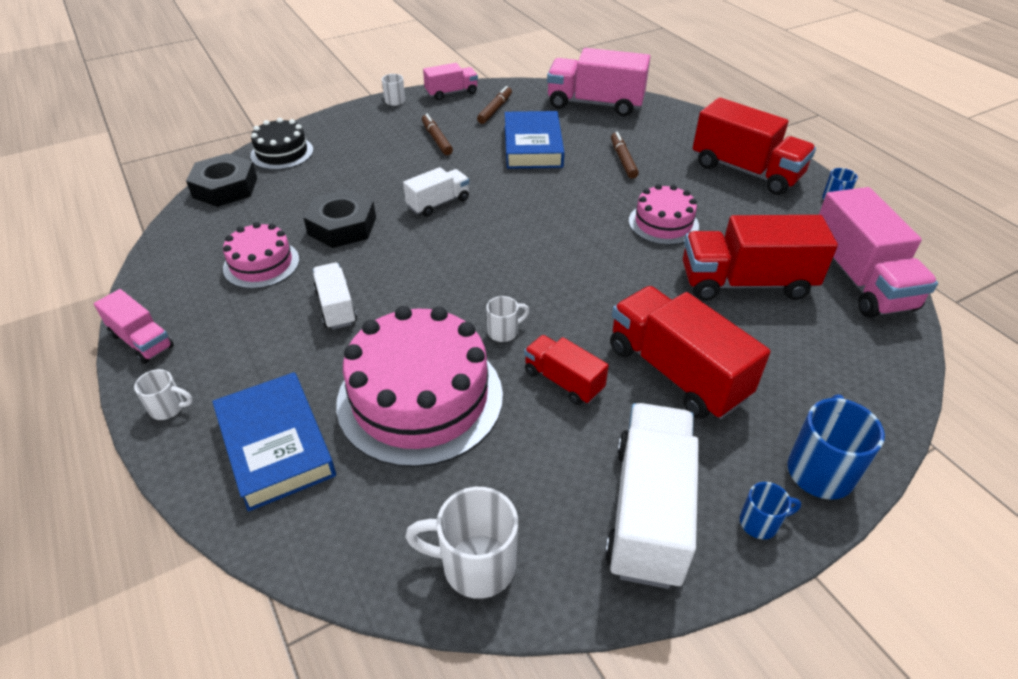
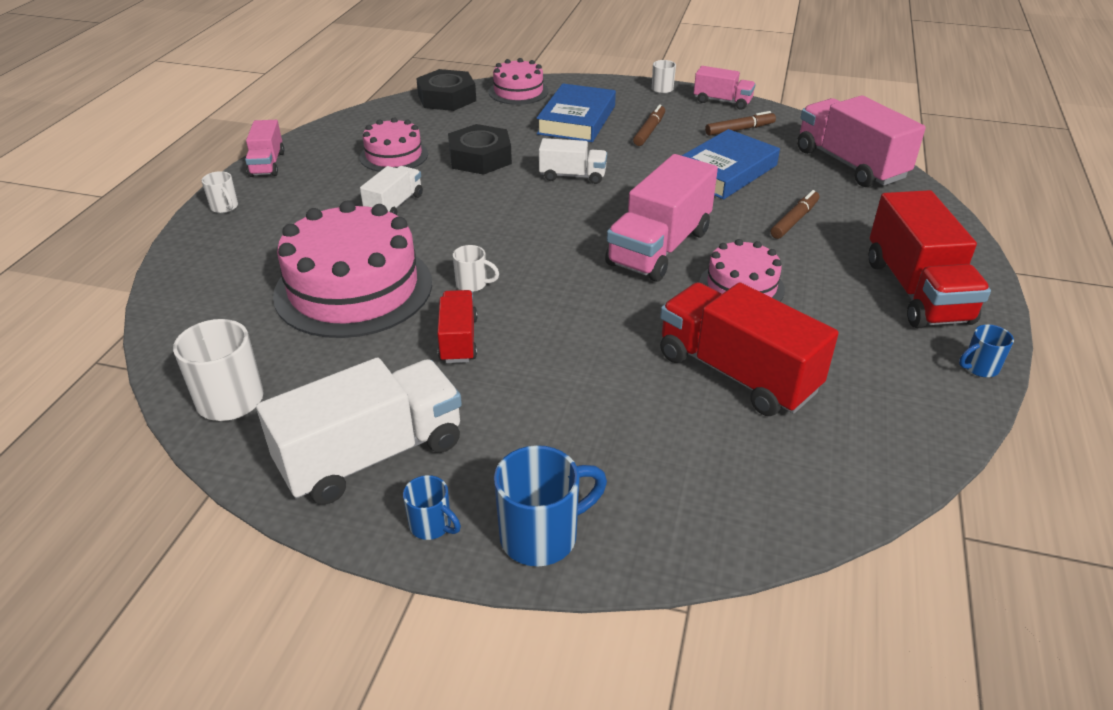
camera: 45 degrees right, 5 degrees down
(276, 445) = (241, 261): blue book -> blue book (577, 120)
(282, 153) = (518, 91): black cake -> pink cake
(676, 372) = (551, 392): red truck -> none
(859, 279) = (869, 443): pink truck -> pink truck (659, 248)

